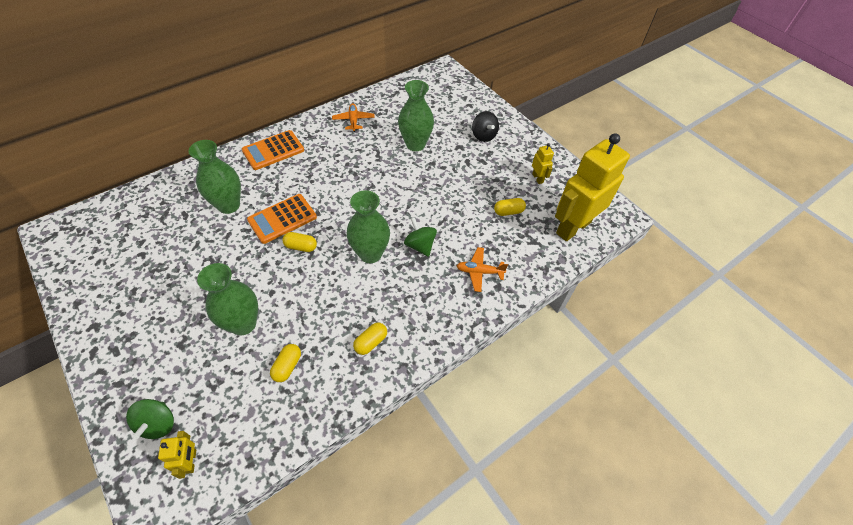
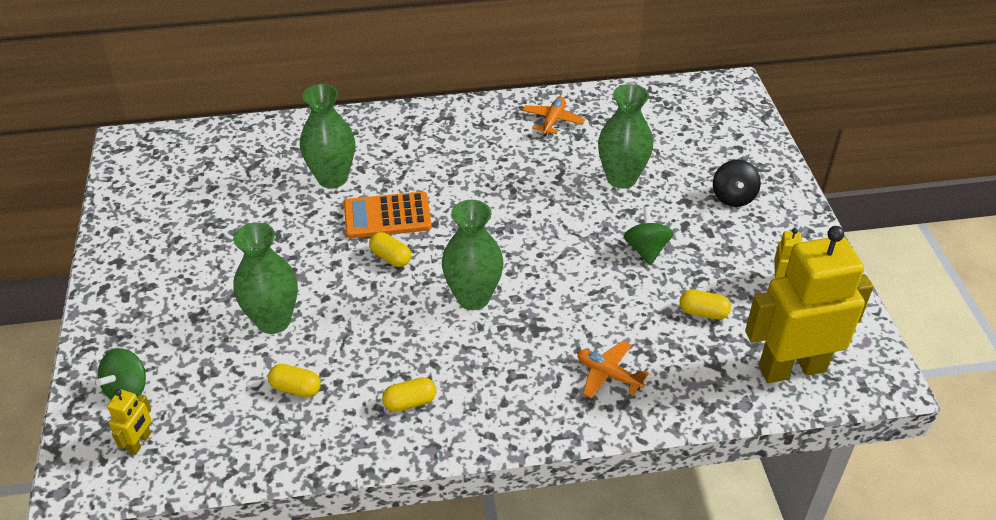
camera: 30 degrees right, 10 degrees down
(273, 150) = (424, 128): orange calculator -> none
(287, 366) = (296, 388): yellow capsule -> yellow capsule turned 60 degrees clockwise
(420, 245) = (546, 311): green spinning top -> green spinning top (646, 250)

